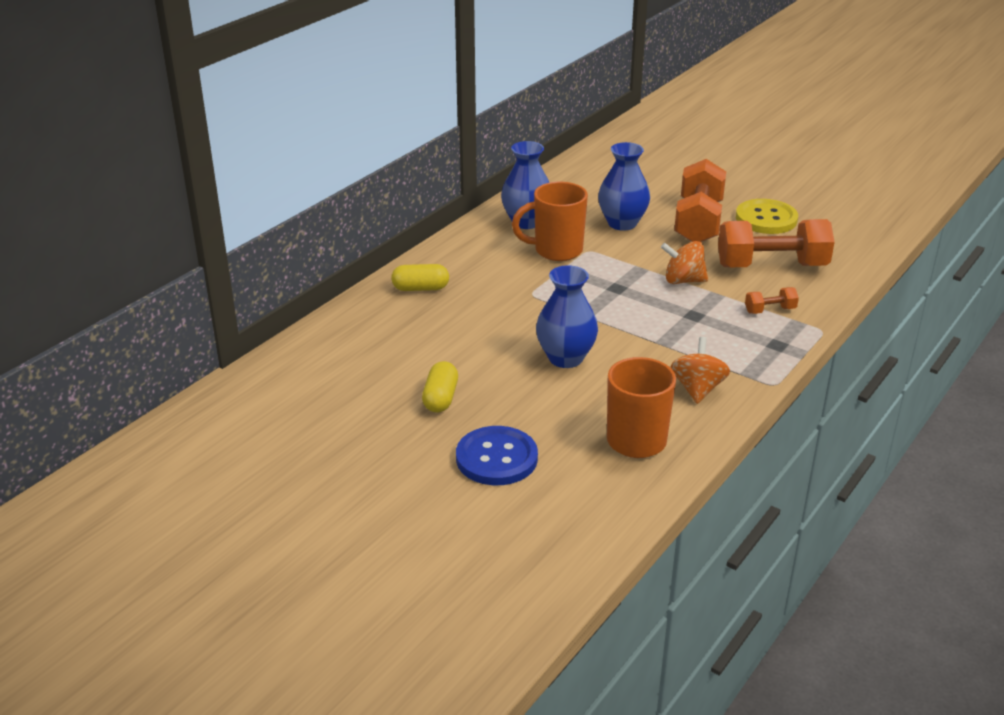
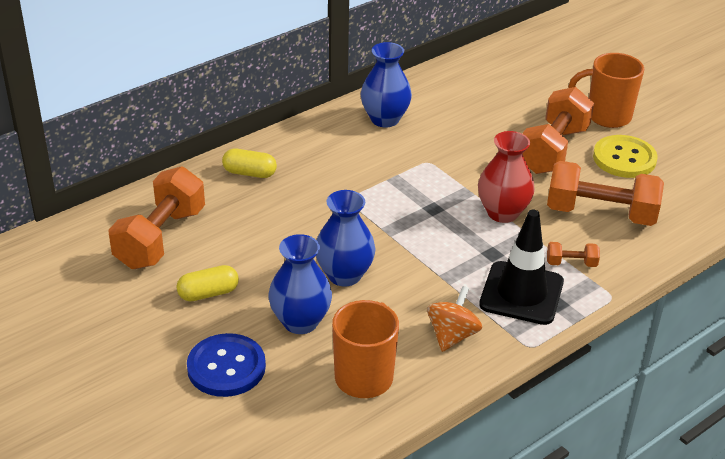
camera: 15 degrees right, 5 degrees up
(363, 360) = (160, 238): none -> orange dumbbell
(440, 398) = (208, 293): yellow capsule -> yellow capsule turned 45 degrees clockwise
(556, 251) = (397, 156): orange mug -> orange mug (606, 116)
(622, 223) = (476, 137): blue vase -> blue vase (300, 322)
(683, 280) = (502, 213): orange spinning top -> red vase
(740, 343) = (521, 293): none -> black traffic cone

